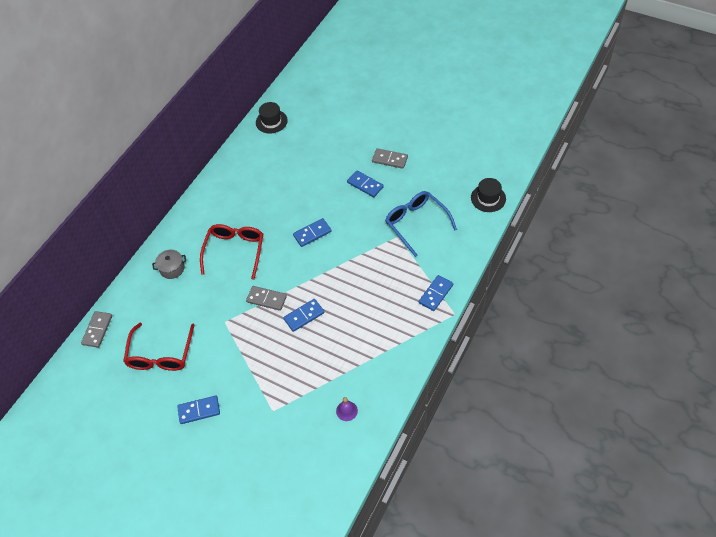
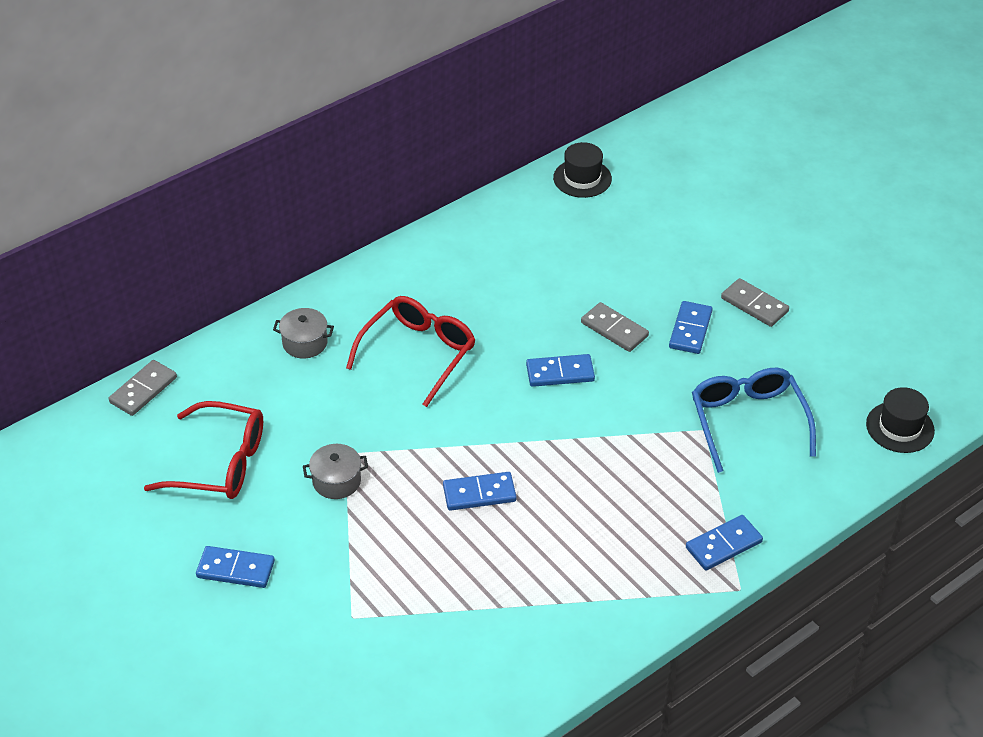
camera: 20 degrees right, 10 degrees down
(160, 354) = (220, 463): red glasses -> red glasses turned 105 degrees counterclockwise
(227, 339) = (336, 481): none -> grey pot
(266, 299) = (431, 444): grey domino -> grey domino (614, 329)
(346, 411) = (473, 666): purple bell -> none
(365, 185) = (690, 330): blue domino -> blue domino turned 45 degrees clockwise

